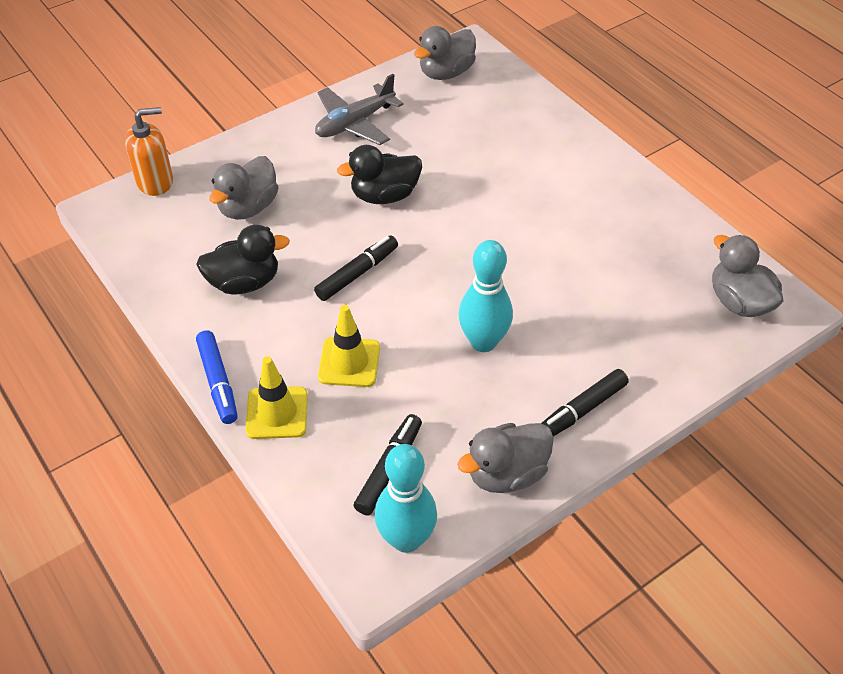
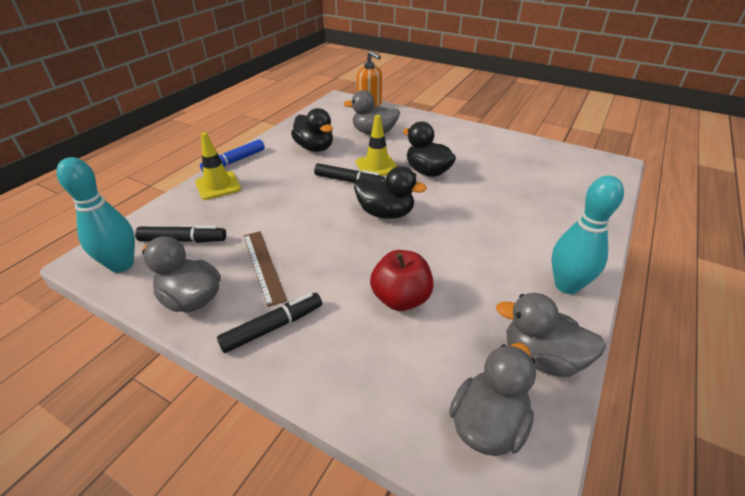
camera: 65 degrees right, 10 degrees down
(349, 362) = (270, 199): yellow traffic cone -> yellow traffic cone (377, 166)
(355, 123) = (480, 144): grey plane -> none
(446, 73) = (573, 162): grey duck -> grey duck (541, 357)
(446, 264) = (385, 213): none -> black duck
(482, 398) = (263, 266): none -> brown ruler
(483, 342) = (320, 251): turquoise bowling pin -> turquoise bowling pin (566, 285)
(581, 410) = (273, 327): black marker -> black marker turned 120 degrees clockwise
(588, 302) = (401, 298): none -> red apple

